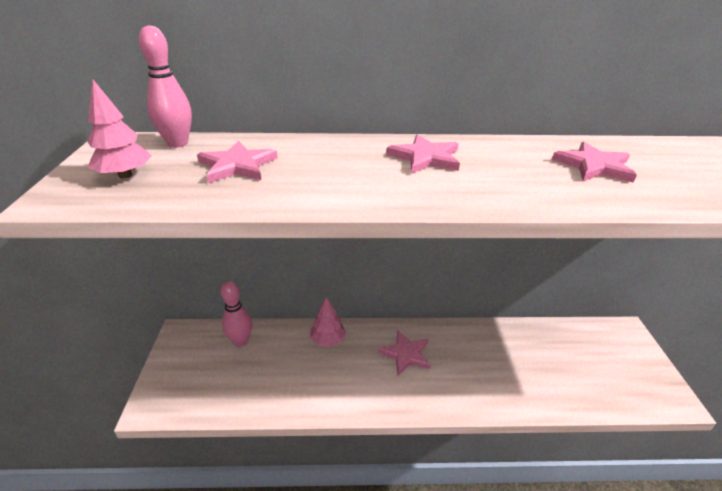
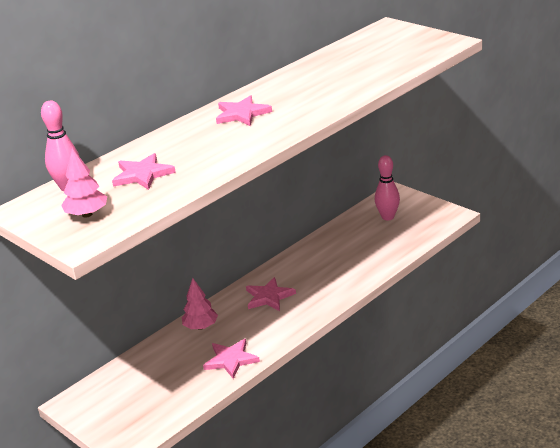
camera: 40 degrees left, 5 degrees down
(241, 341) = (133, 372): pink bowling pin -> pink bowling pin (388, 217)
(594, 166) = (335, 73): pink star -> pink star (231, 360)

